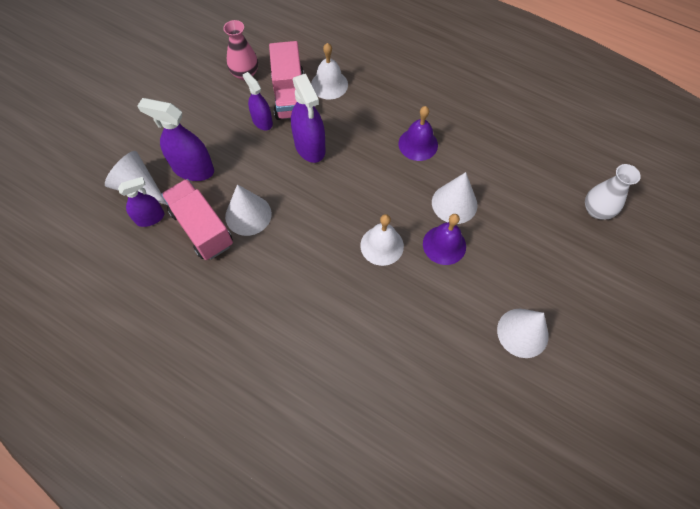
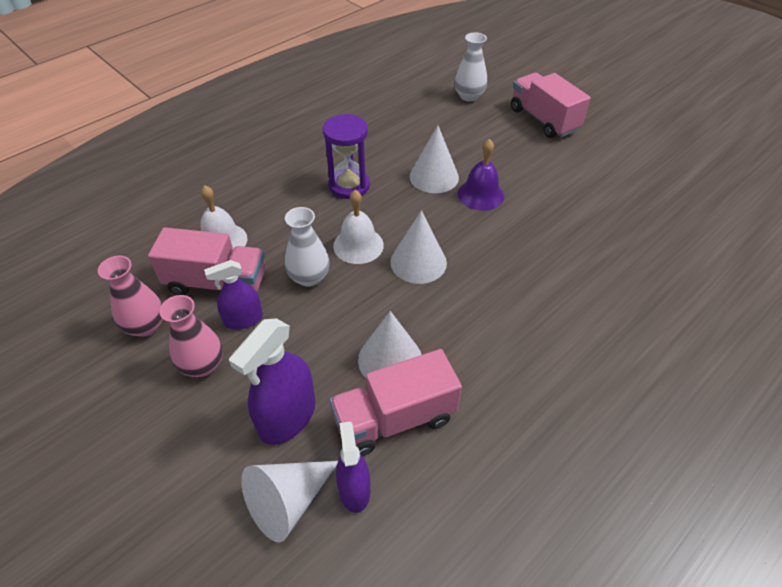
camera: 75 degrees left, 15 degrees down
(222, 113) = (202, 365): none -> pink vase
(310, 146) = (309, 277): purple spray bottle -> white vase
(382, 245) = (469, 241): white bell -> white bell (358, 245)
(418, 144) = (349, 186): purple bell -> purple hourglass
(522, 332) = (583, 167): white cone -> white cone (418, 262)
(589, 287) = (543, 120): none -> pink truck

